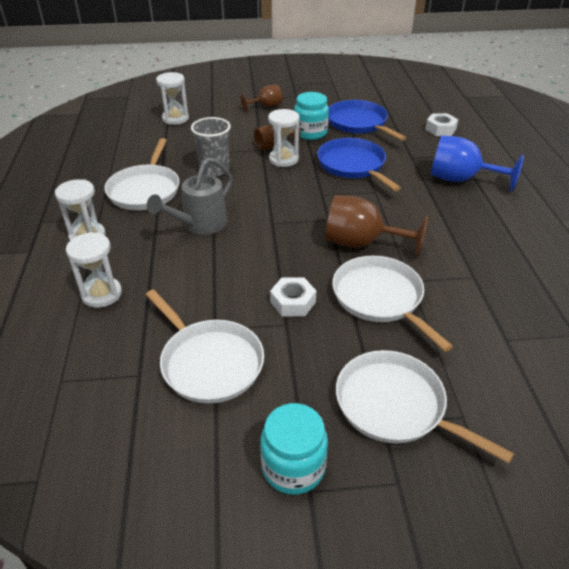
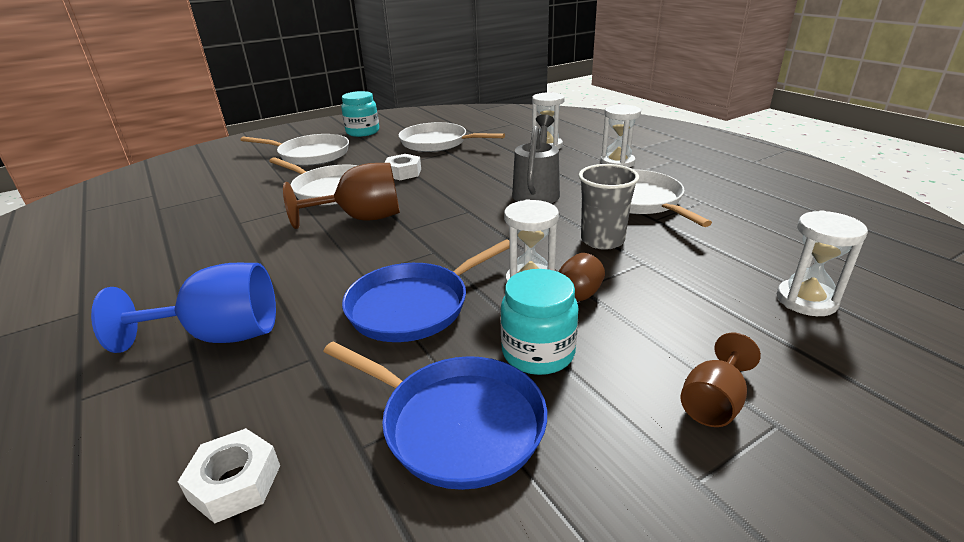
camera: 155 degrees right, 10 degrees down
(353, 165) = (414, 306): blue pan -> blue pan turned 105 degrees clockwise

